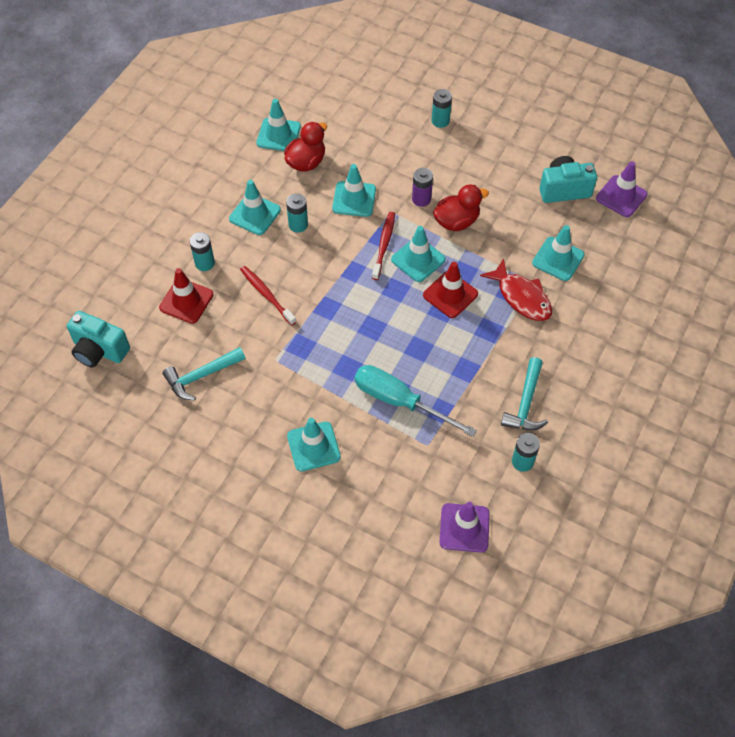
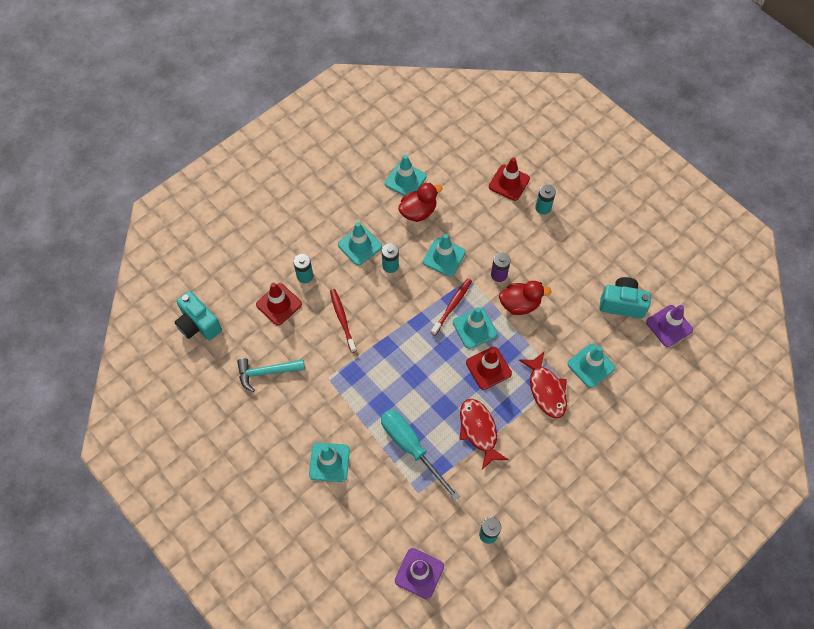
camera: 20 degrees right, 5 degrees up
(393, 107) = (509, 183): none -> red traffic cone
(467, 360) = (479, 430): none -> red fish
(525, 403) = (511, 484): turquoise hammer -> none

